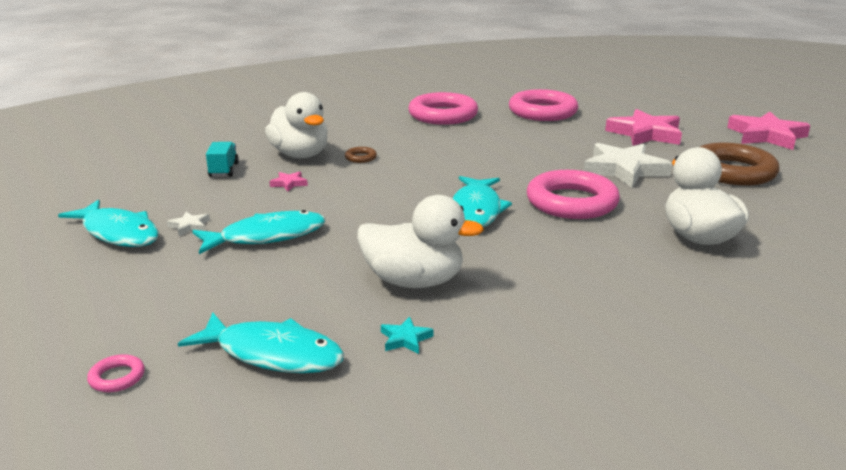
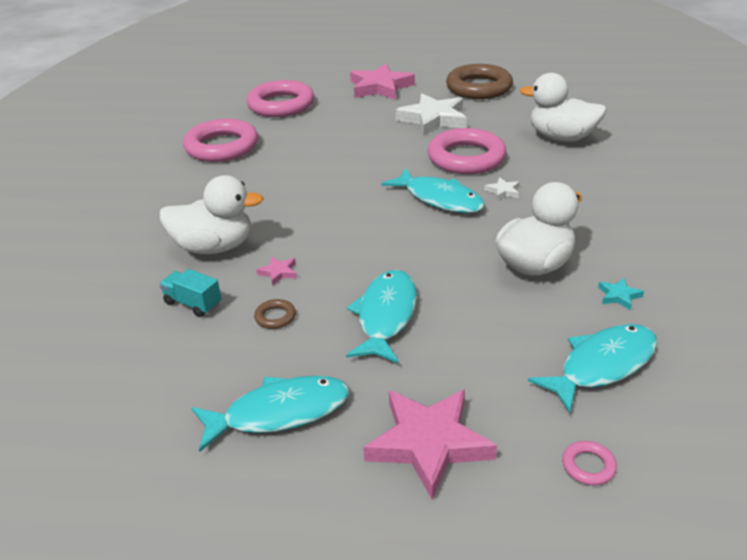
camera: 55 degrees left, 10 degrees up
(189, 226) = (314, 358): white star -> white star (503, 191)
(360, 158) = (266, 217): brown ring -> brown ring (275, 317)
(766, 136) = (436, 54): pink star -> pink star (428, 444)

